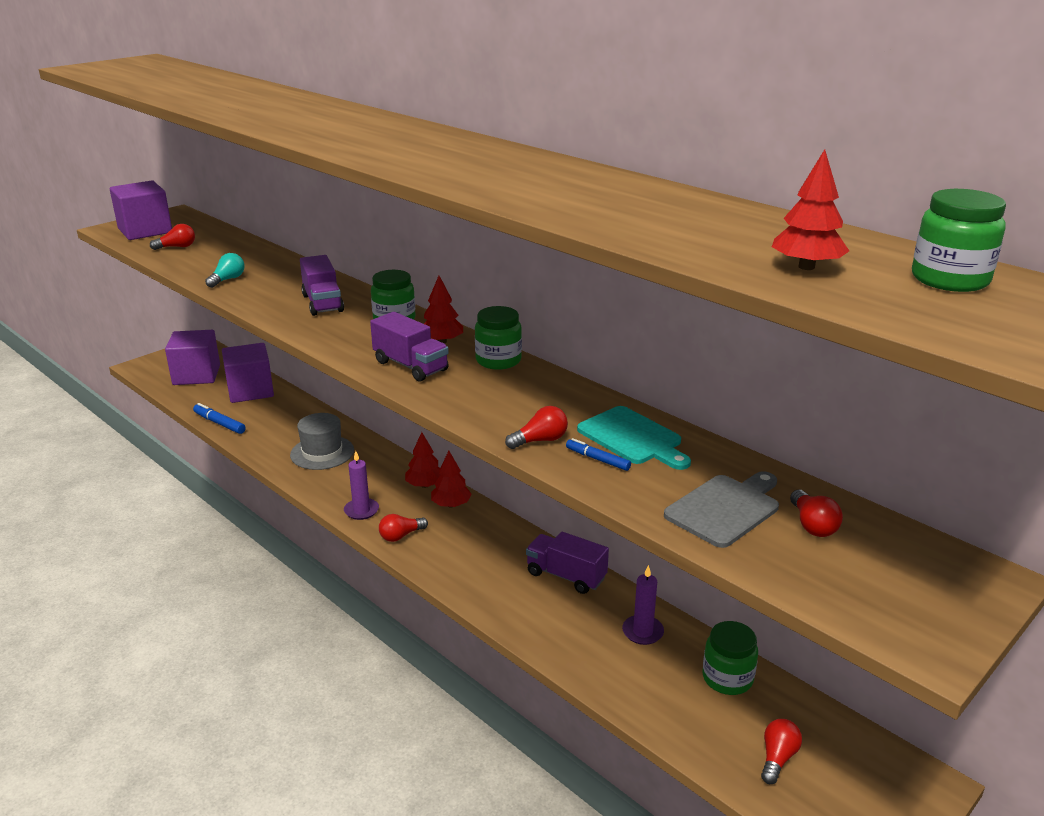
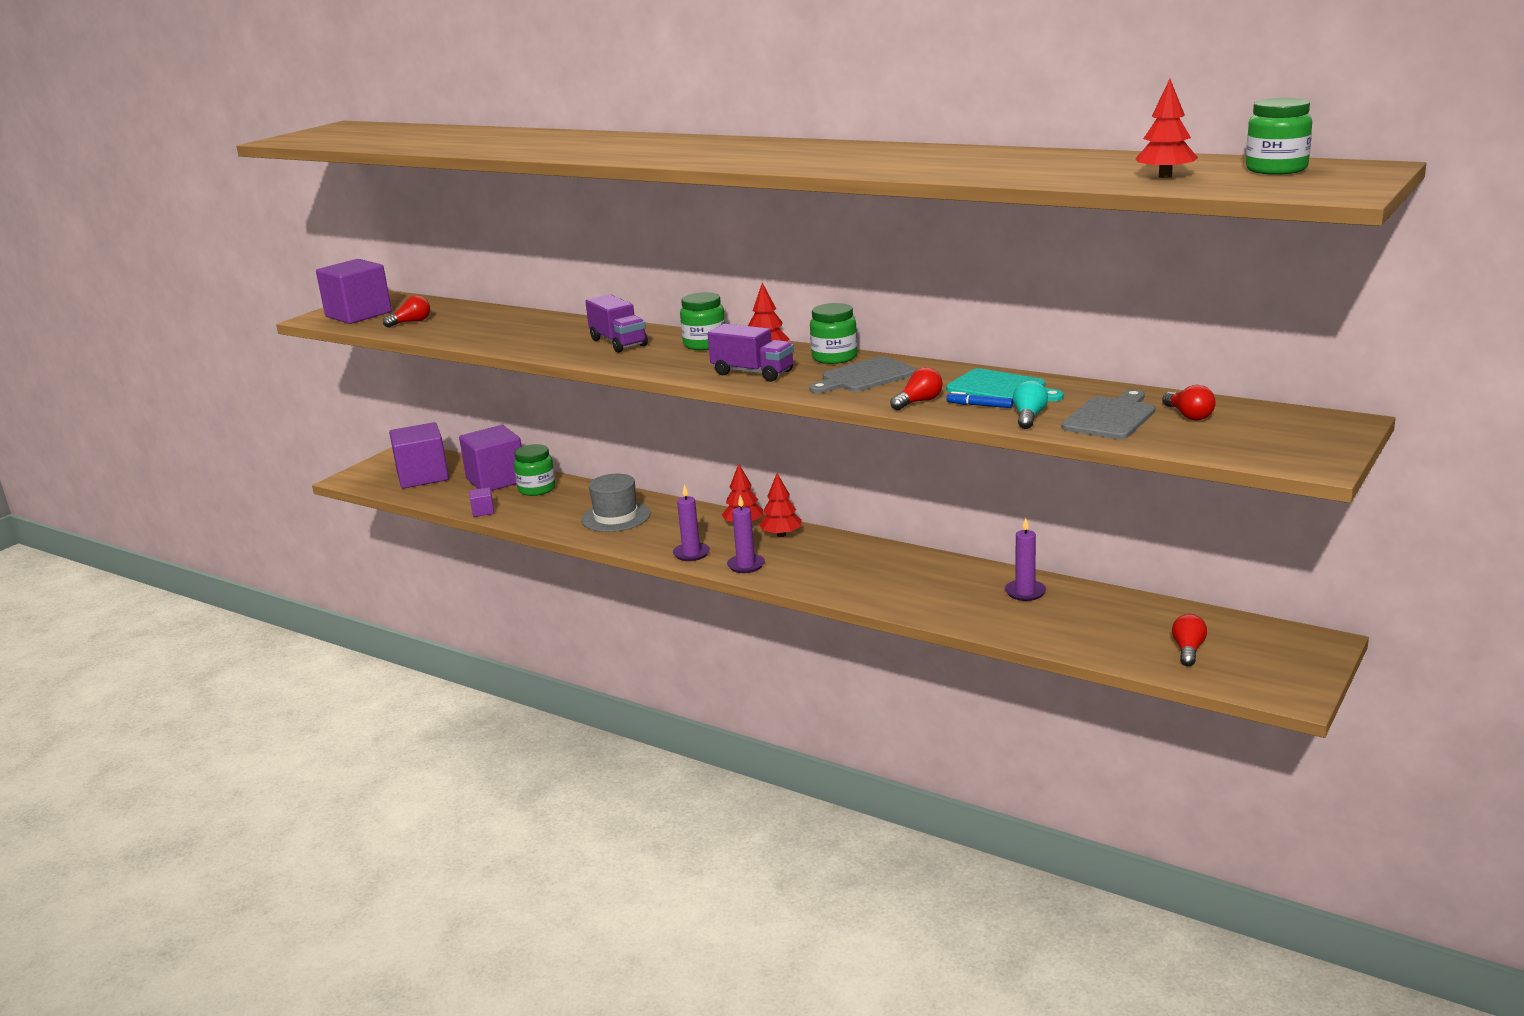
camera: 10 degrees left, 5 degrees down
(219, 423) = (483, 511): blue marker -> purple cube
(227, 279) = (497, 339): turquoise light bulb -> turquoise light bulb (1029, 417)
(401, 536) = (746, 565): red light bulb -> purple candle
(510, 393) = (865, 377): none -> grey cutting board
(566, 576) = (929, 567): purple truck -> none
(727, 678) = (1119, 609): green jar -> green jar (537, 489)

